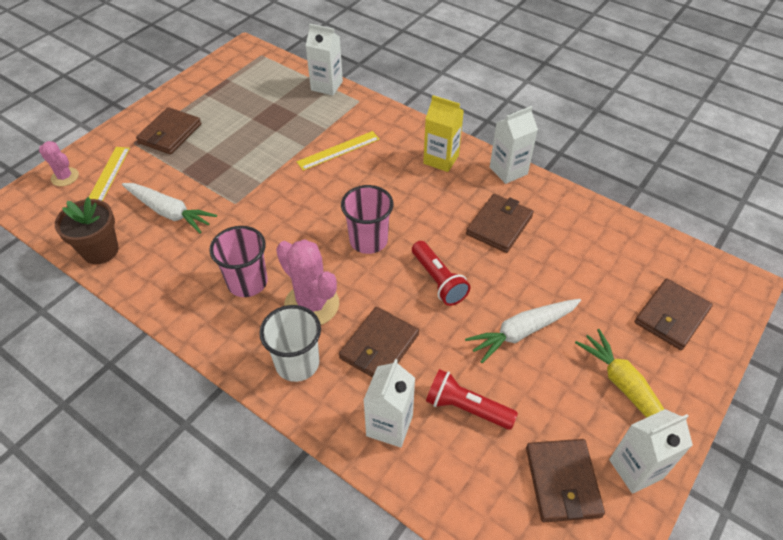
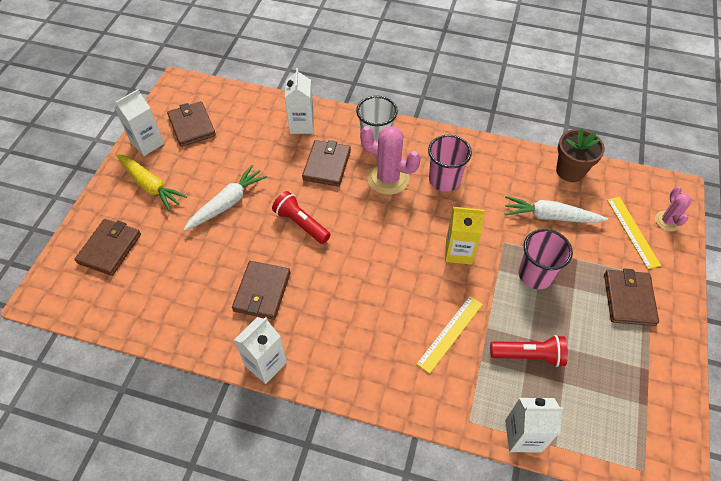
camera: 160 degrees right, 5 degrees up
(65, 177) = (667, 221): pink cactus -> pink cactus turned 75 degrees clockwise
(368, 240) = (371, 241): pink cup -> pink cup (535, 275)
(441, 159) = (340, 356): yellow carton -> yellow carton (459, 252)
(466, 408) = (257, 146): red flashlight -> red flashlight (529, 355)

